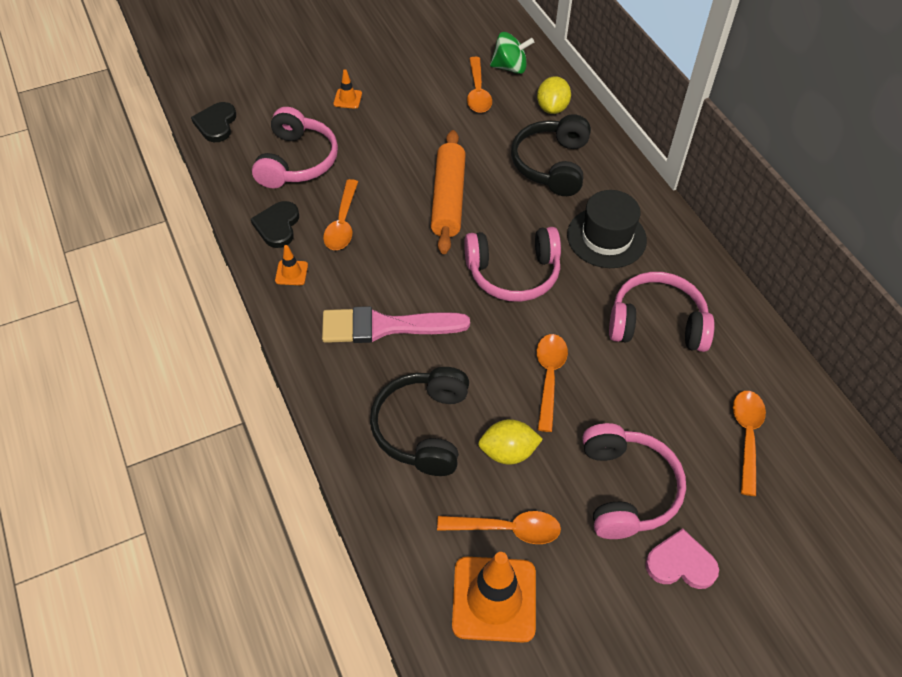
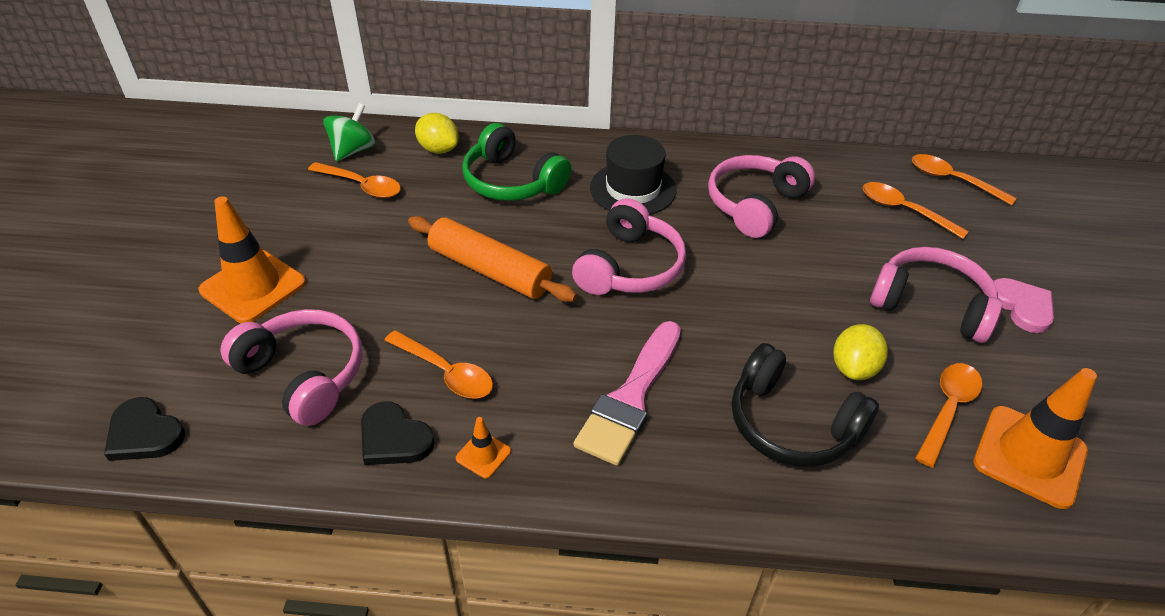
camera: 60 degrees left, 10 degrees down
(347, 99) = (253, 286): orange traffic cone -> orange traffic cone, size x2.21
(549, 377) = (776, 299): orange spoon -> orange spoon (952, 180)
(552, 165) = (512, 181): black headphones -> green headphones
(680, 563) = (1022, 306): pink heart -> pink heart turned 120 degrees clockwise

